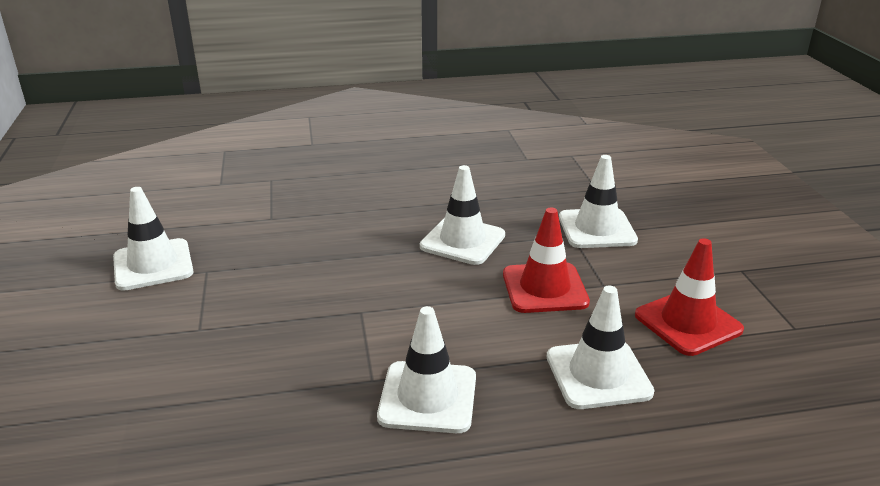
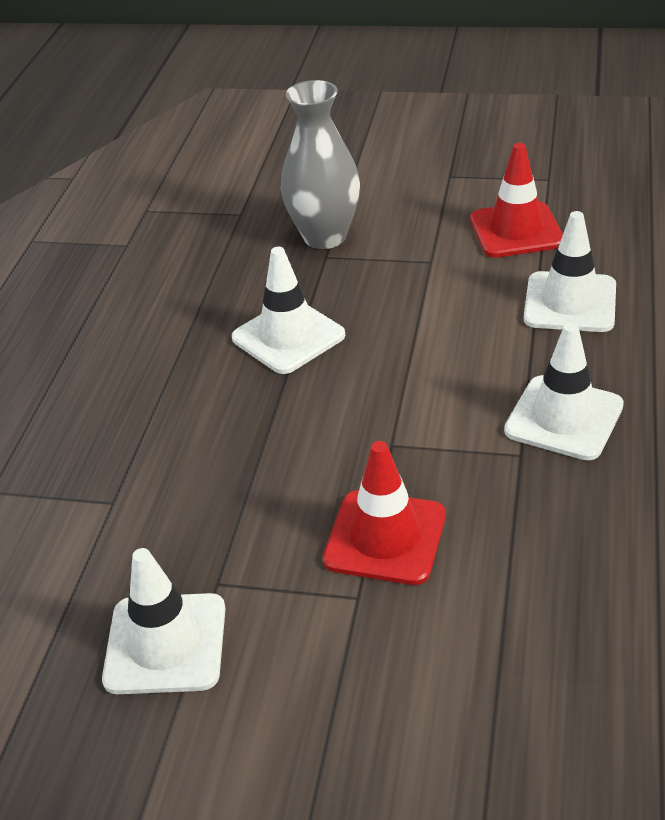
camera: 65 degrees left, 10 degrees up
(544, 288) = (417, 300): red traffic cone -> red traffic cone (385, 537)
(597, 229) = (325, 237): white traffic cone -> grey vase

